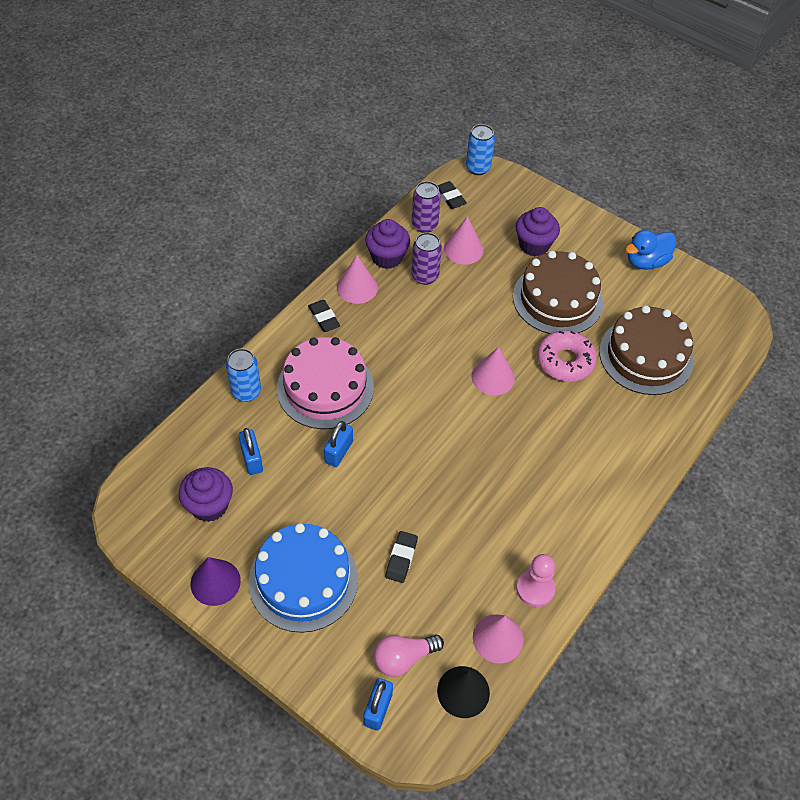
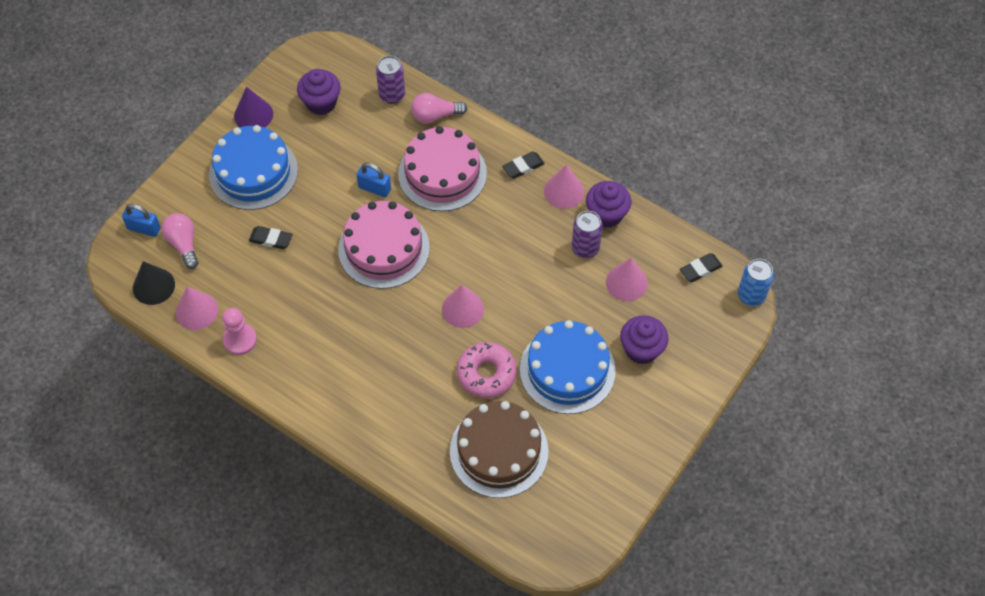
camera: 90 degrees right, 5 degrees up
(246, 391) = (435, 116): blue can -> pink light bulb
(252, 459) = (366, 127): blue padlock -> none
(418, 445) = (384, 248): none -> pink cake
(424, 225) = (656, 246): purple can -> purple can (392, 95)
(557, 299) = (567, 370): brown cake -> blue cake
(646, 261) = (632, 462): blue duck -> none

